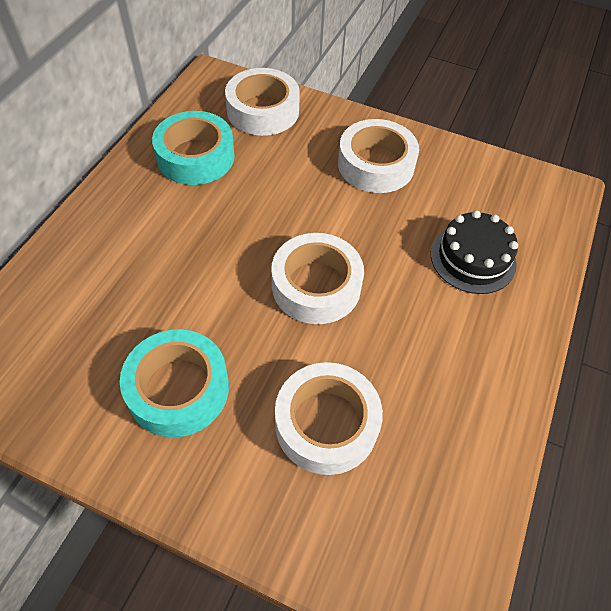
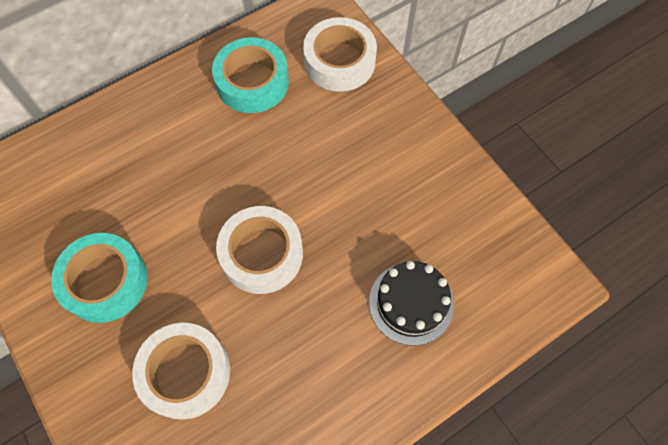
camera: 35 degrees right, 10 degrees up
(376, 164) = (397, 165): white tape -> none

